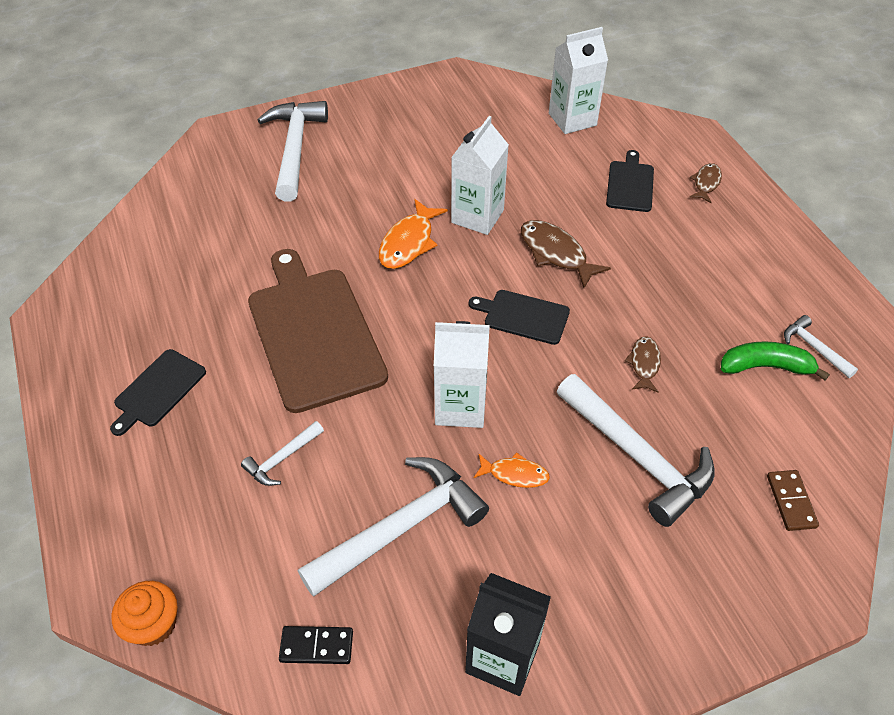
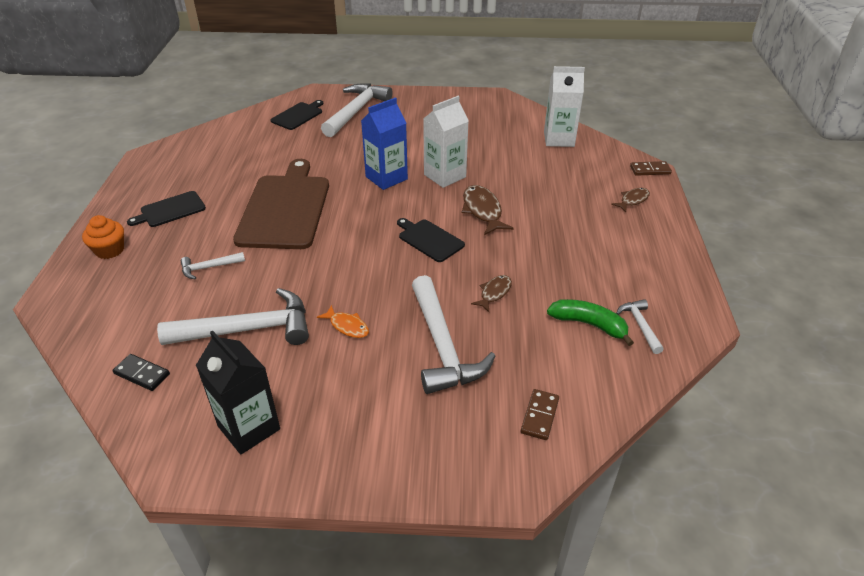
camera: 25 degrees right, 10 degrees down
(153, 624) = (64, 326): orange cupcake -> orange cupcake (110, 250)
(409, 242) = (386, 178): orange fish -> blue carton
(460, 407) = (343, 276): white carton -> none
(630, 184) = (571, 186): black cutting board -> black cutting board (298, 115)
(697, 134) = (650, 170): none -> brown domino

